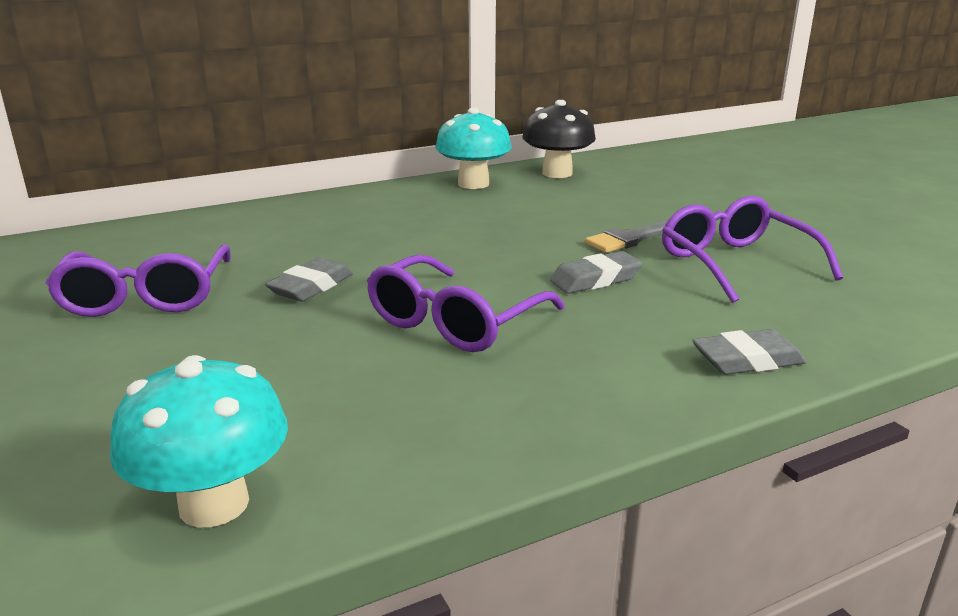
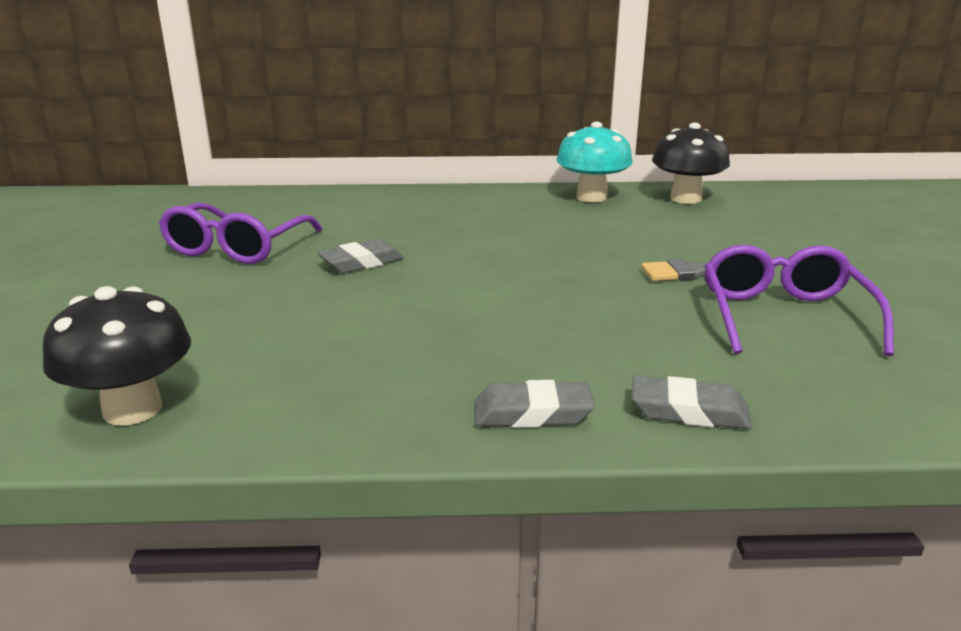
camera: 25 degrees right, 0 degrees up
(214, 504) = (132, 409): turquoise mushroom -> black mushroom
(454, 322) = (446, 315): purple glasses -> none
(595, 279) = (615, 304): grey eraser -> grey eraser (532, 413)

